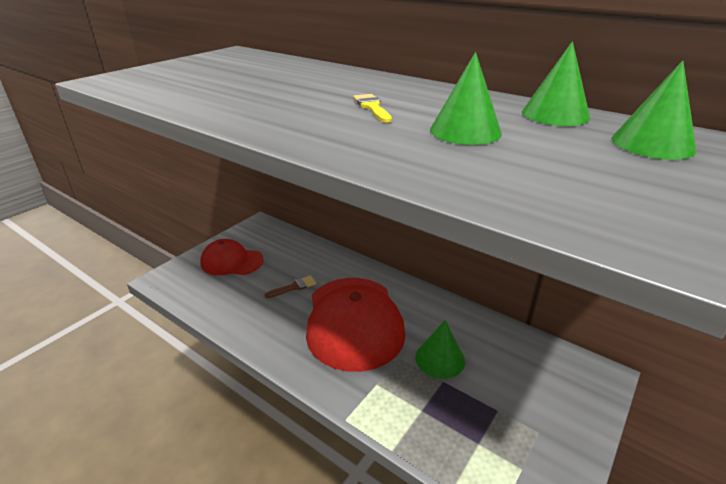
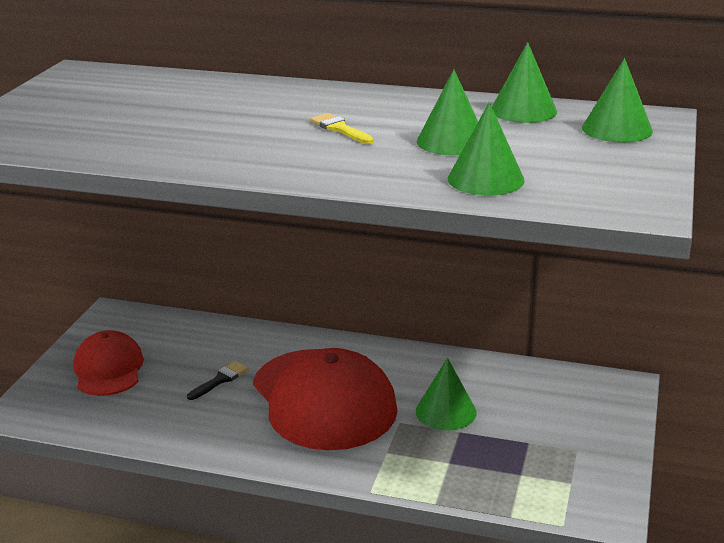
camera: 20 degrees left, 5 degrees down
(232, 261) = (108, 369): red cap -> red cap turned 90 degrees clockwise
(293, 287) = (220, 380): brown brush -> black brush
(474, 173) = (485, 179): none -> green cone

